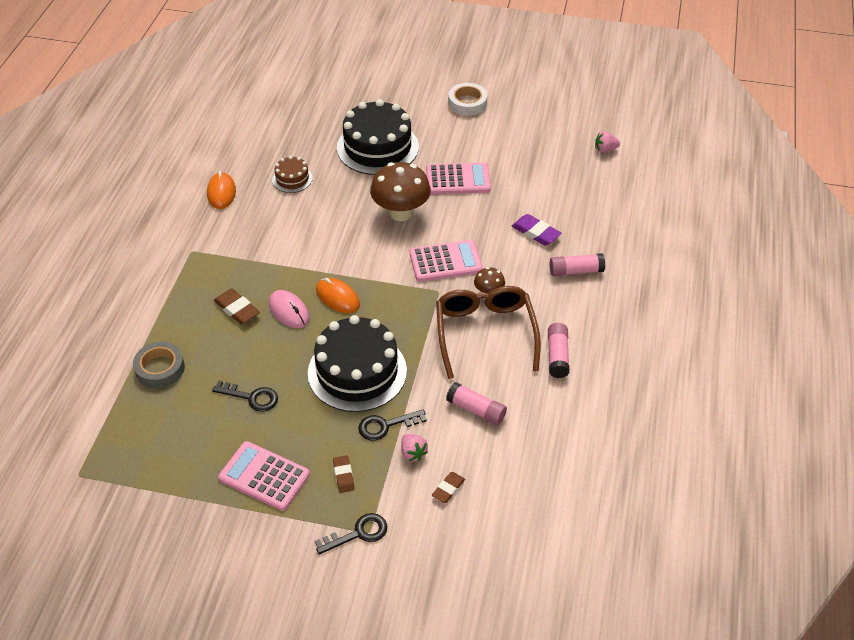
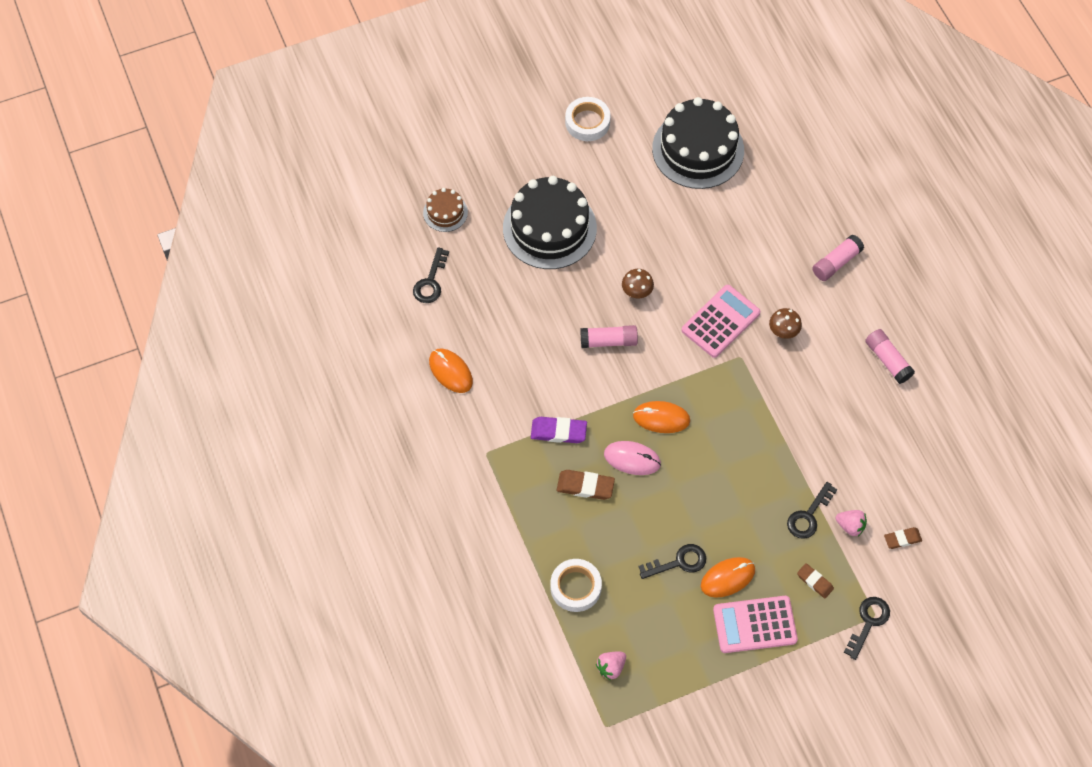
camera: 35 degrees left, 15 degrees up
(160, 368) = (575, 587): grey tape -> white tape
(265, 138) = (430, 281): none -> black key
(277, 430) = (727, 578): none -> orange mouse
(292, 179) = (503, 314): brown cake -> brown cake (445, 212)
(357, 372) = (742, 481): black cake -> black cake (698, 149)
(401, 213) = (637, 292): brown mushroom -> brown mushroom, size x0.49
(448, 489) = (902, 539): brown eraser -> brown eraser turned 75 degrees clockwise
(458, 179) = (655, 222): pink calculator -> none
(476, 410) = (866, 454): pink glue stick -> pink glue stick (608, 341)
(485, 333) = (814, 375): brown glasses -> none
(536, 232) = (771, 241): purple eraser -> purple eraser (558, 432)
(605, 150) = (757, 107): pink strawberry -> pink strawberry (611, 667)

